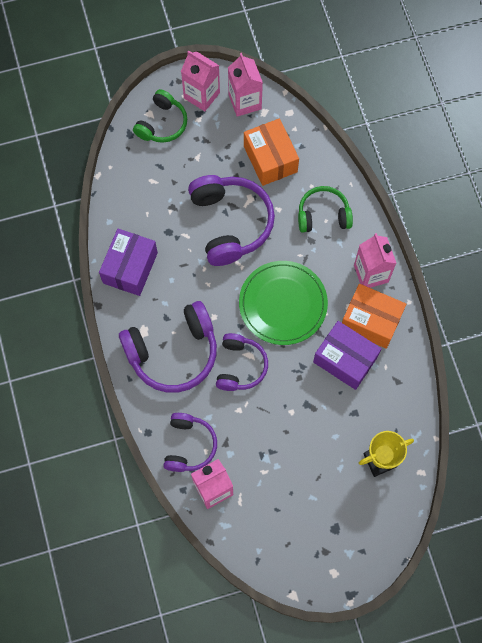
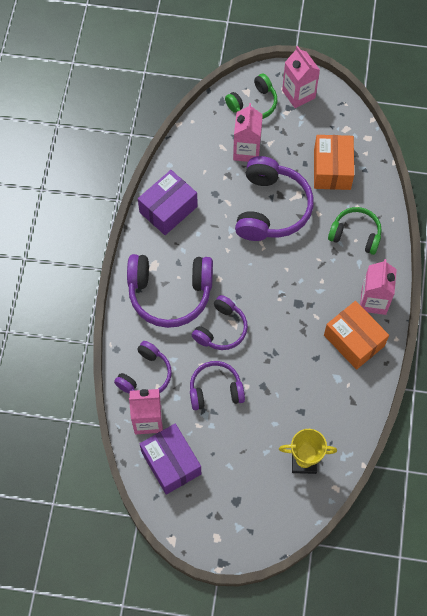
camera: 25 degrees right, 5 degrees down
(245, 102) = (333, 114): pink carton -> pink carton (246, 150)
(263, 429) = (215, 390): none -> purple headphones
(283, 304) = (283, 293): green plate -> none
(345, 359) = (315, 363): purple box -> purple box (171, 463)

